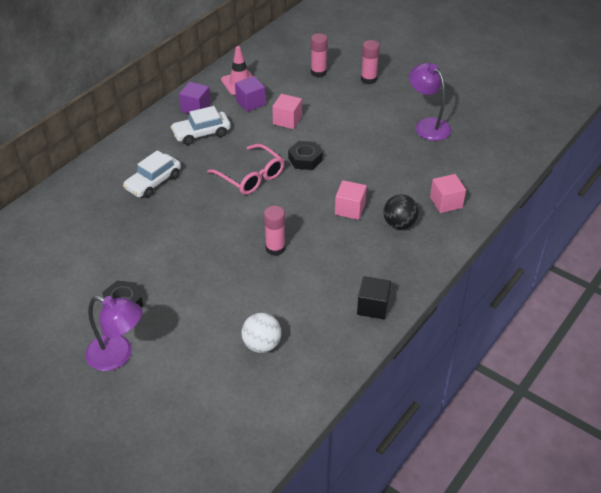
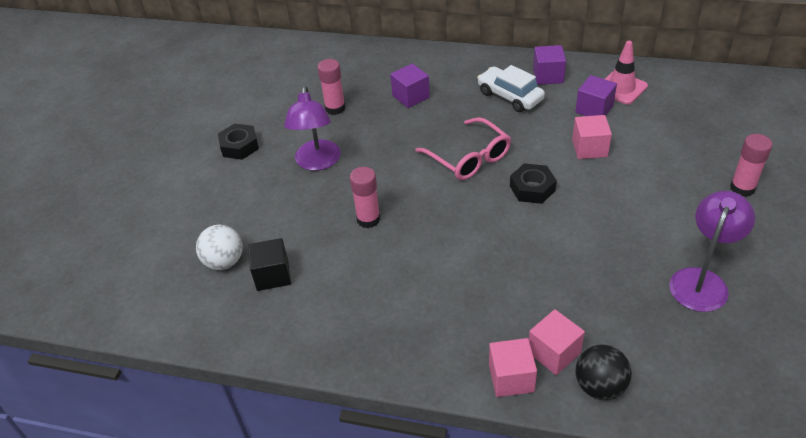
camera: 70 degrees right, 0 degrees up
(118, 356) = (175, 170): purple lamp -> purple lamp (317, 162)
(153, 182) = (411, 96): white car -> purple cube
(251, 177) = (469, 158): pink glasses -> pink glasses turned 60 degrees counterclockwise
(318, 72) = (707, 139): pink glue stick -> pink glue stick (335, 108)
(350, 209) = (473, 258): pink cube -> pink cube (511, 378)
(373, 307) = (320, 337): black cube -> black cube (272, 275)
(399, 224) = (477, 316): black ball -> black ball (600, 386)

